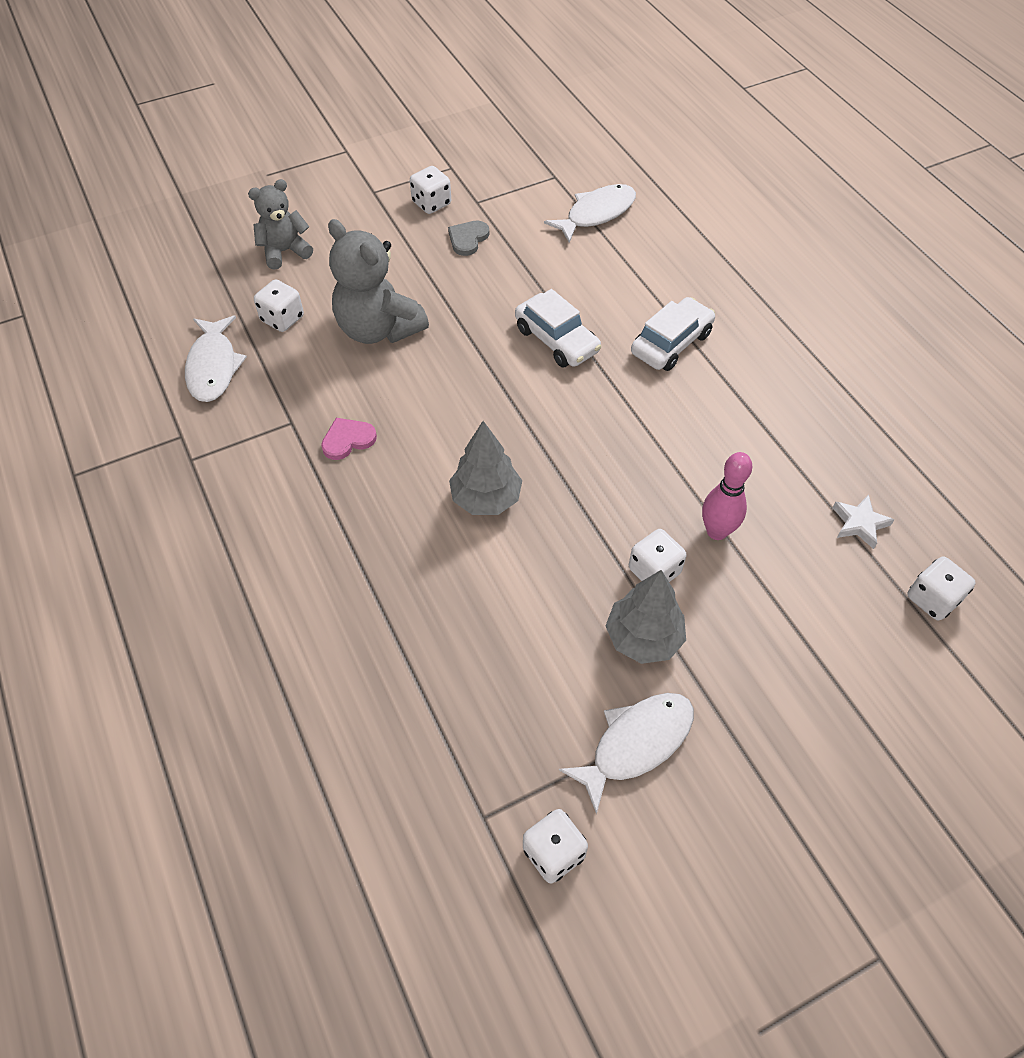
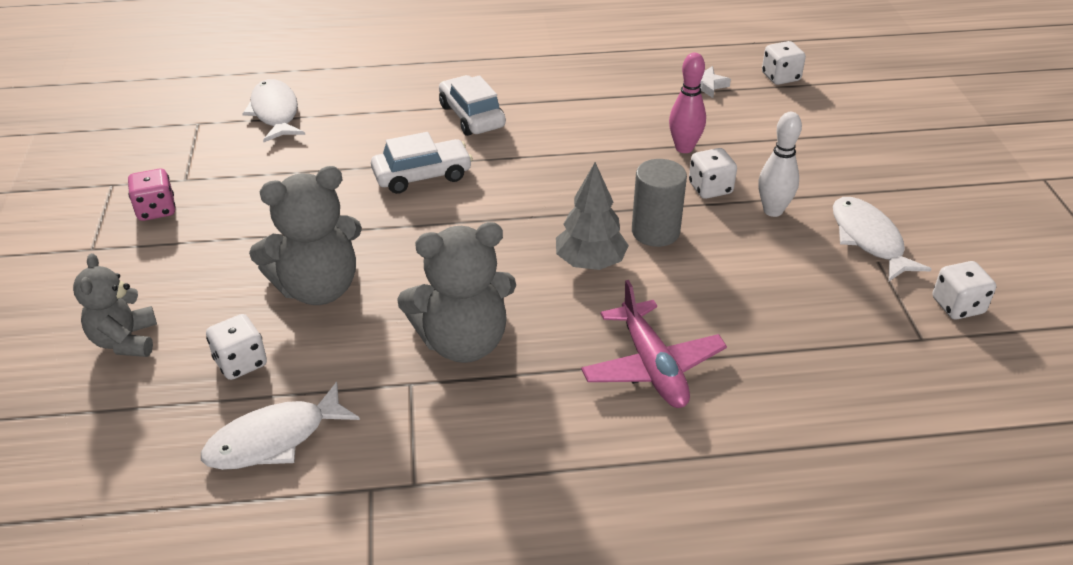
camera: 70 degrees left, 15 degrees down
(213, 366) = (274, 439): white fish -> white fish turned 135 degrees clockwise
(348, 440) = (463, 342): pink heart -> grey teddy bear
(362, 581) = (652, 366): none -> pink plane
(431, 203) = (156, 210): white dice -> pink dice
(468, 239) = (236, 197): grey heart -> none
(556, 539) = (655, 232): none -> grey cylinder
(643, 638) = (773, 211): grey tree -> white bowling pin

